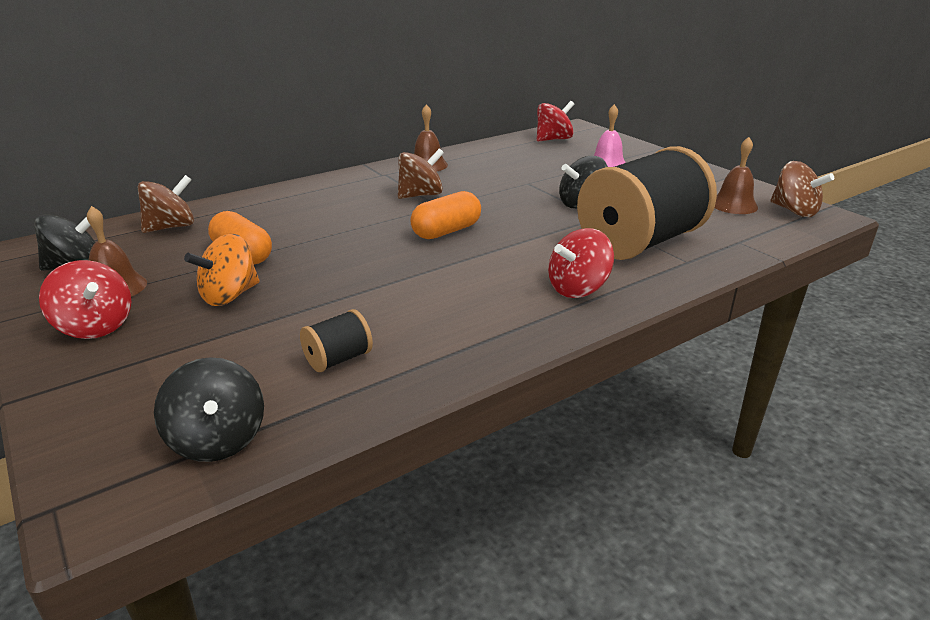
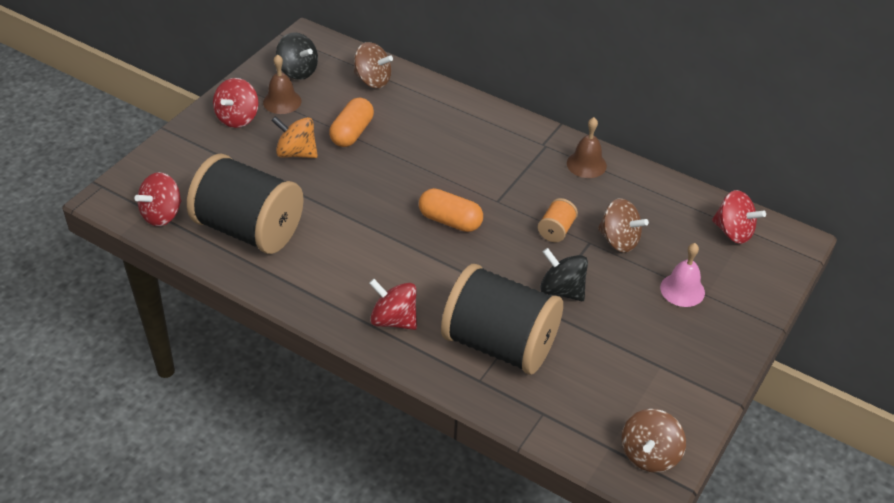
camera: 65 degrees right, 15 degrees up
(218, 440) = (162, 214): black spinning top -> red spinning top
(338, 359) = (249, 229): black spool -> black spool, size x2.50
(420, 195) = (512, 183): brown spinning top -> brown spinning top (619, 240)
(501, 191) = (556, 230): none -> orange spool
(733, 205) = (634, 404): brown bell -> none

